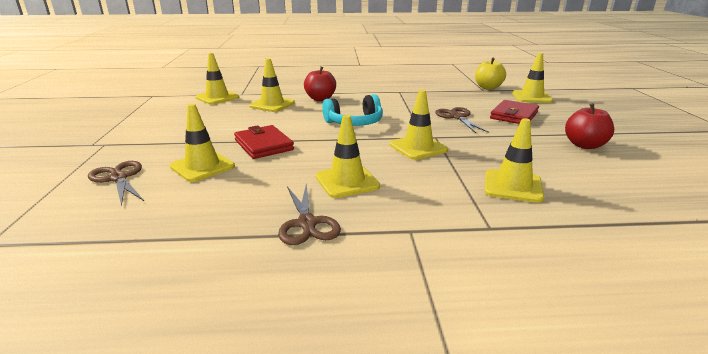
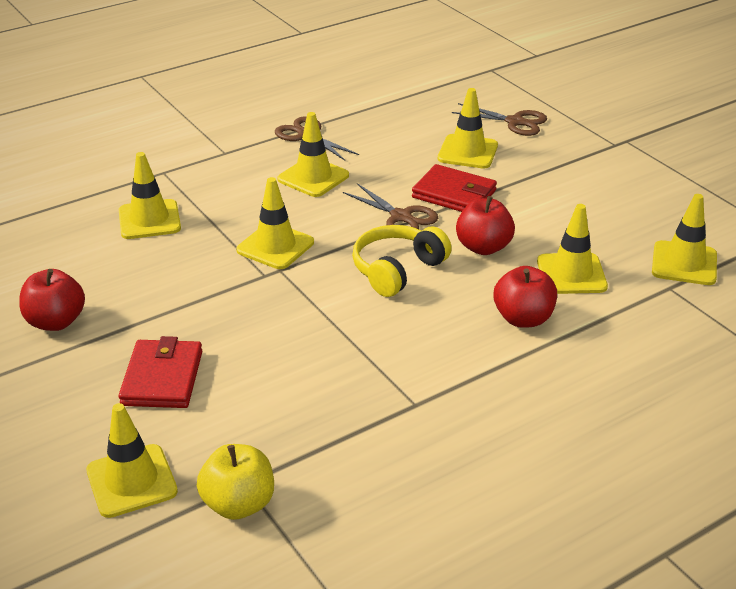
camera: 150 degrees right, 10 degrees up
(294, 120) = (483, 247): none -> red apple
(354, 123) = (397, 270): turquoise headphones -> yellow headphones
(457, 117) = (256, 338): brown scissors -> brown scissors (401, 217)

